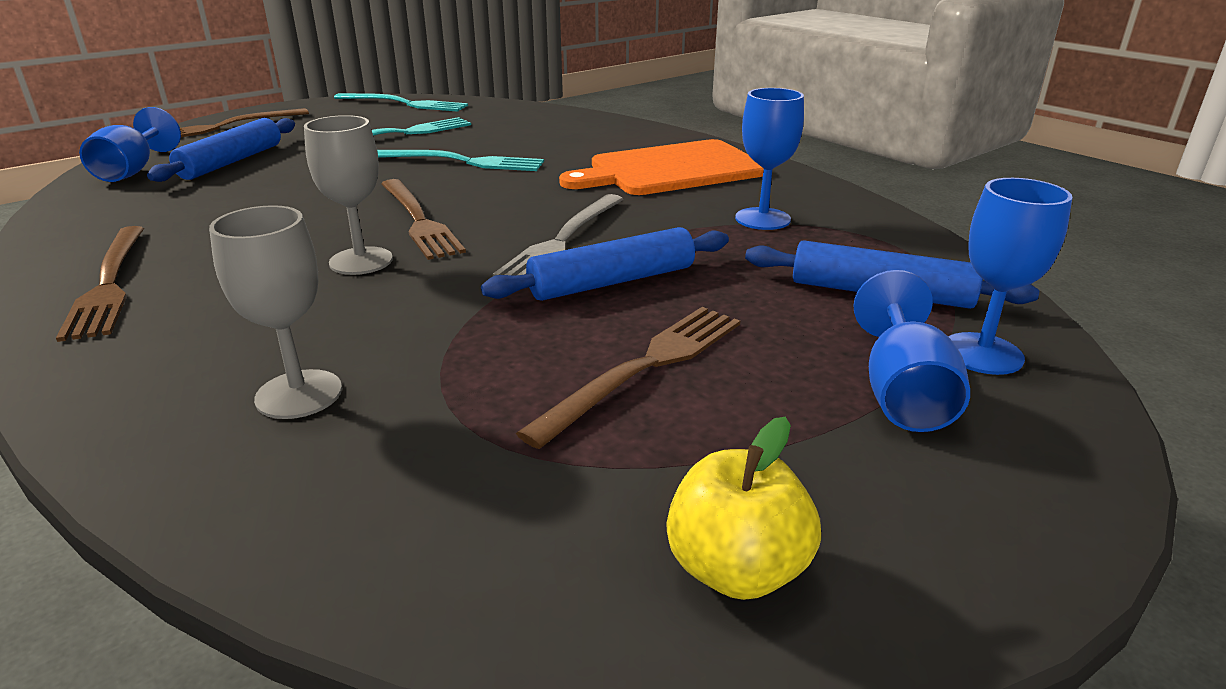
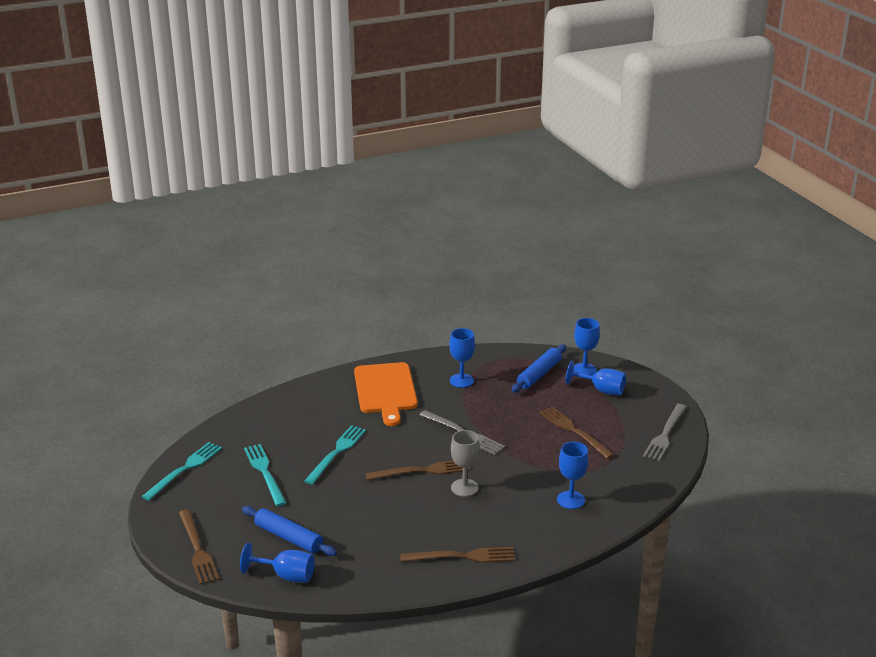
camera: 75 degrees left, 0 degrees up
(299, 394) = (571, 500): grey goblet -> blue goblet
(612, 281) = (509, 427): blue rolling pin -> none
(736, 569) = (665, 434): yellow apple -> grey fork

